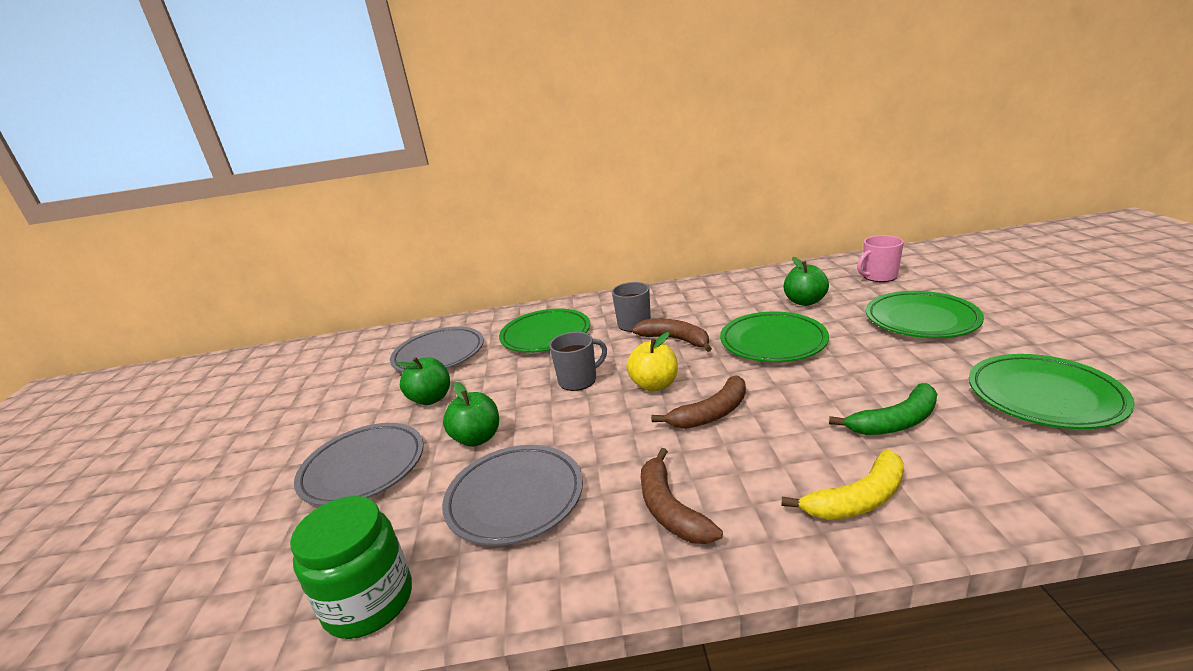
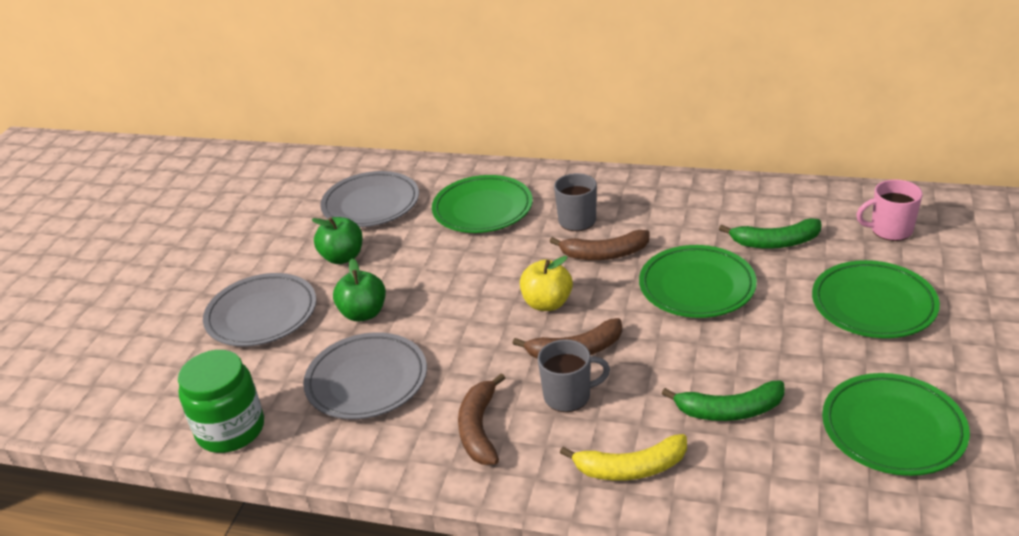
camera: 20 degrees right, 10 degrees up
(579, 380) = (482, 276): grey mug -> grey mug (569, 396)
(675, 340) = (604, 254): brown banana -> brown banana turned 120 degrees clockwise
(805, 302) = (775, 242): green apple -> green banana

